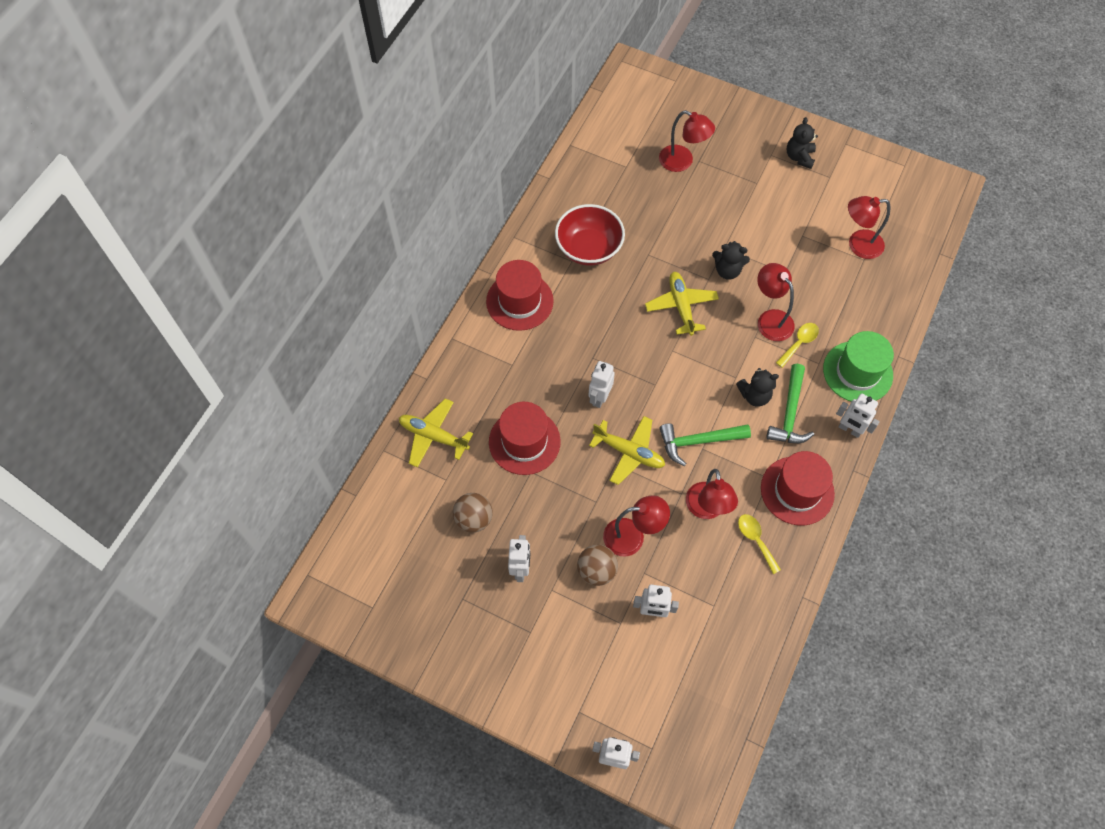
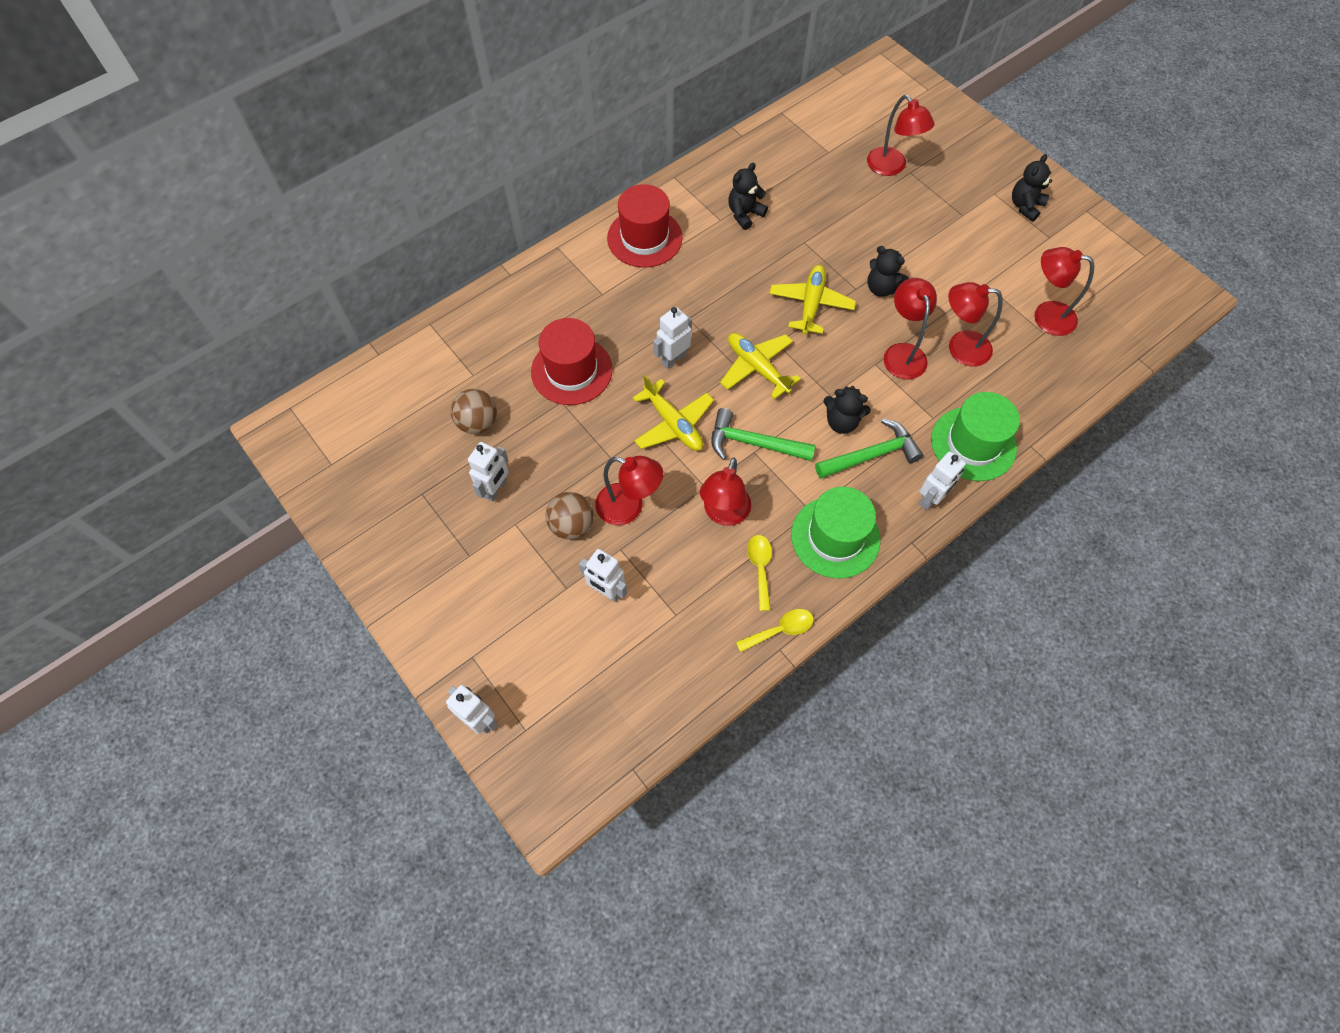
camera: 25 degrees right, 0 degrees up
(433, 436) = (485, 330): yellow plane -> yellow plane (757, 368)
(589, 248) = (744, 214): red bowl -> black teddy bear
(790, 413) = (871, 455): green hammer -> green hammer turned 150 degrees counterclockwise
(797, 490) = (835, 537): red hat -> green hat
(799, 343) = (922, 389): yellow spoon -> yellow spoon (780, 630)
(810, 297) = (960, 347): none -> red lamp
(849, 429) = (931, 499): white robot -> white robot turned 105 degrees counterclockwise

